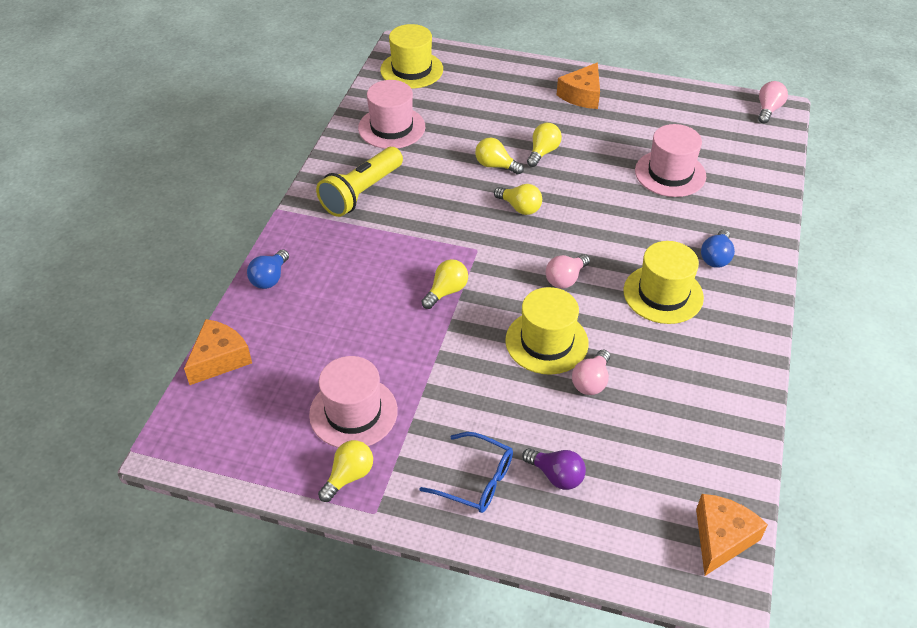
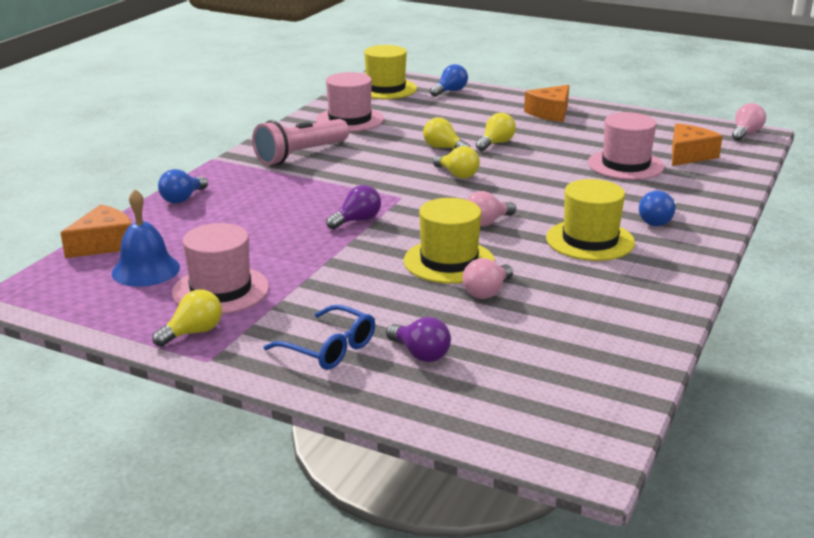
camera: 10 degrees right, 20 degrees down
(273, 392) = (146, 270): none -> blue bell
(361, 193) = (300, 155): yellow flashlight -> pink flashlight
(446, 291) = (357, 220): yellow light bulb -> purple light bulb
(476, 68) = (450, 91): none -> blue light bulb
(721, 538) = (597, 420): orange cheese -> orange cheese (689, 155)

